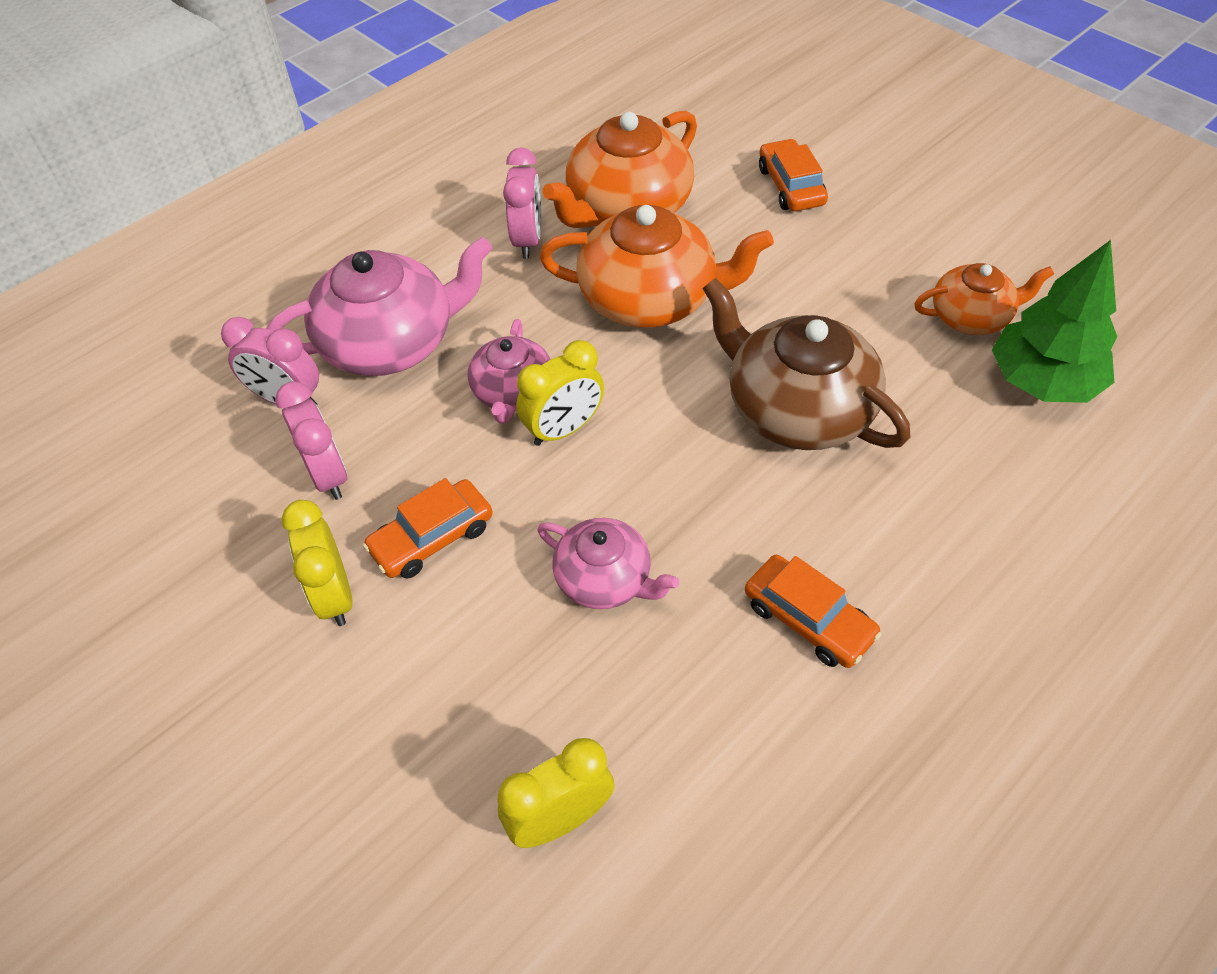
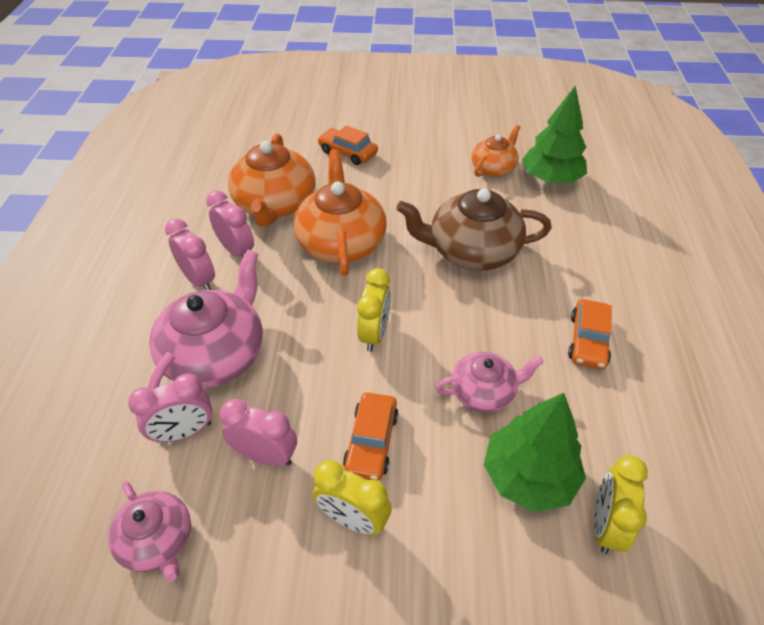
camera: 45 degrees left, 5 degrees down
(457, 251) = (199, 280): none -> pink clock
(513, 392) = (324, 334): pink teapot -> pink teapot (158, 540)
(543, 701) = (529, 476): none -> green tree
(650, 298) = (341, 242): orange teapot -> orange teapot turned 60 degrees counterclockwise
(808, 619) = (588, 340): orange car -> orange car turned 105 degrees clockwise

